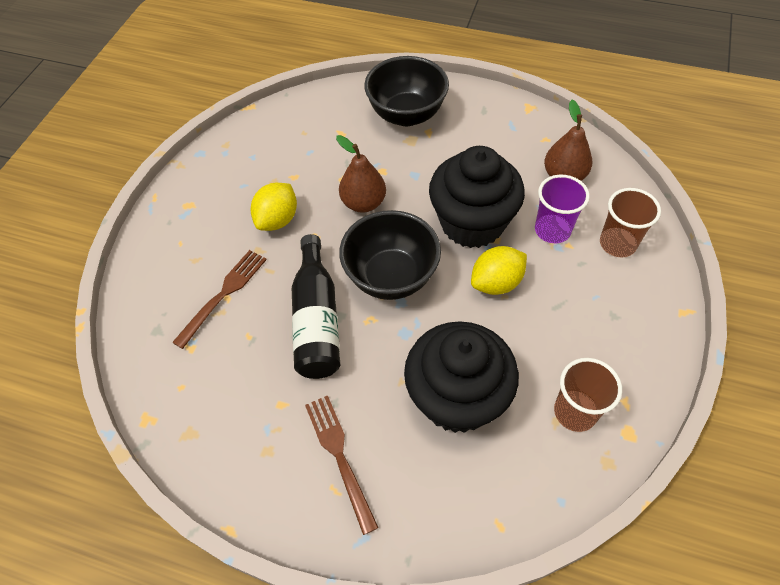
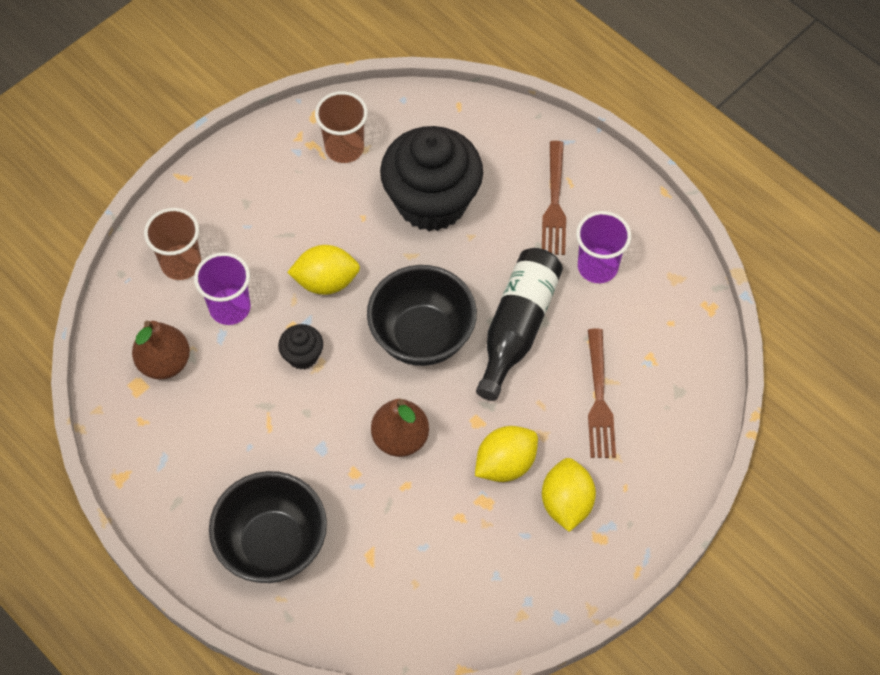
camera: 155 degrees left, 5 degrees up
(221, 215) = (566, 503): none -> yellow lemon
(223, 295) = (599, 398): brown fork -> brown fork turned 60 degrees counterclockwise
(269, 408) = (597, 267): none -> purple cup
(472, 223) = (302, 355): black cupcake -> black cupcake, size x0.42

